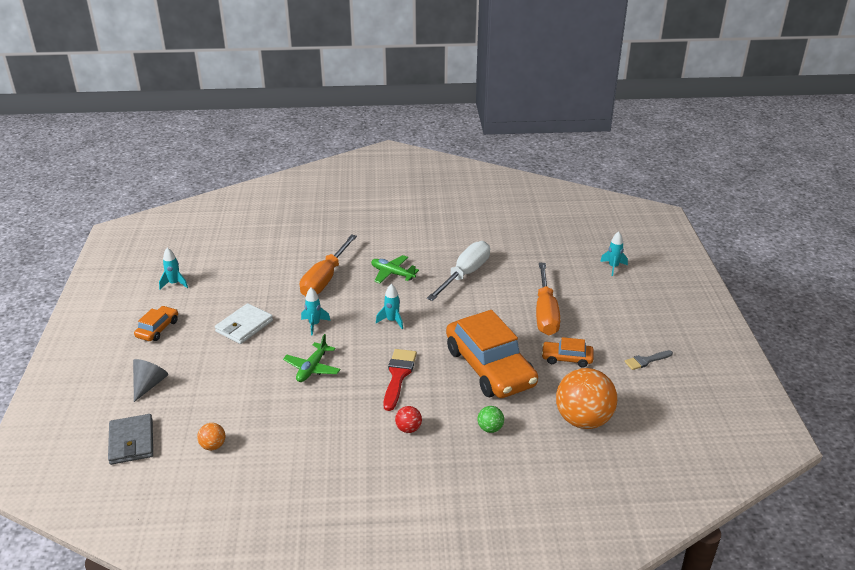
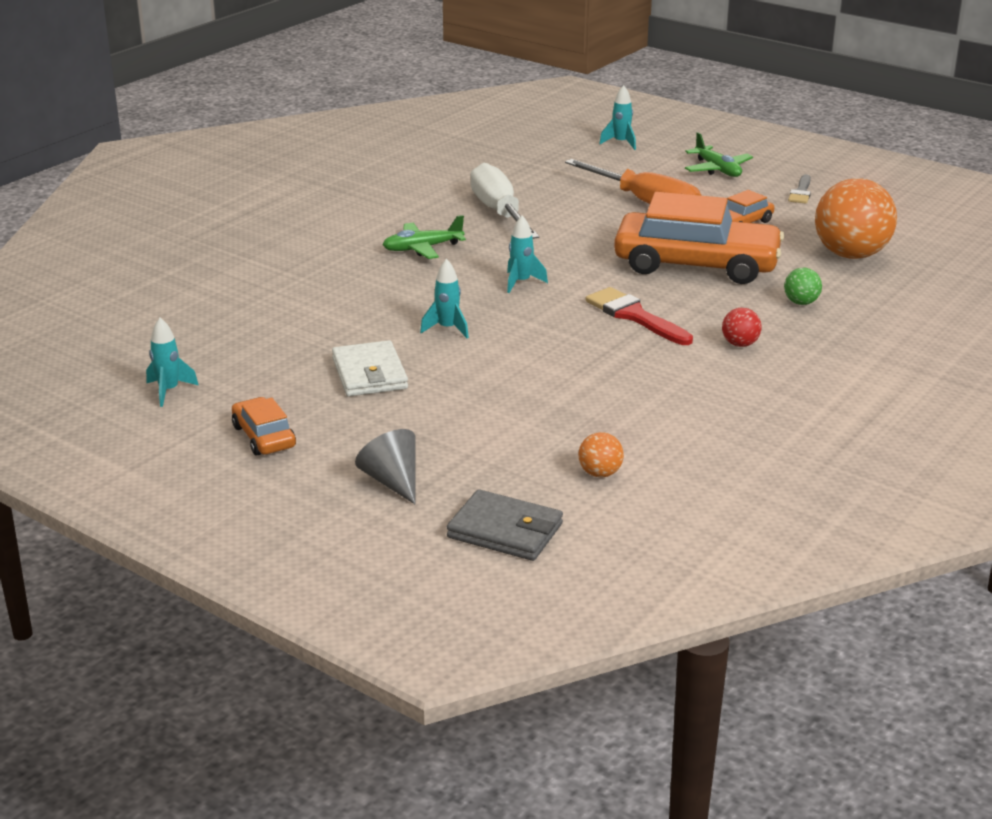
camera: 50 degrees left, 5 degrees down
(312, 368) = (538, 360): green plane -> green plane (717, 169)
(325, 279) = (357, 289): orange screwdriver -> none

